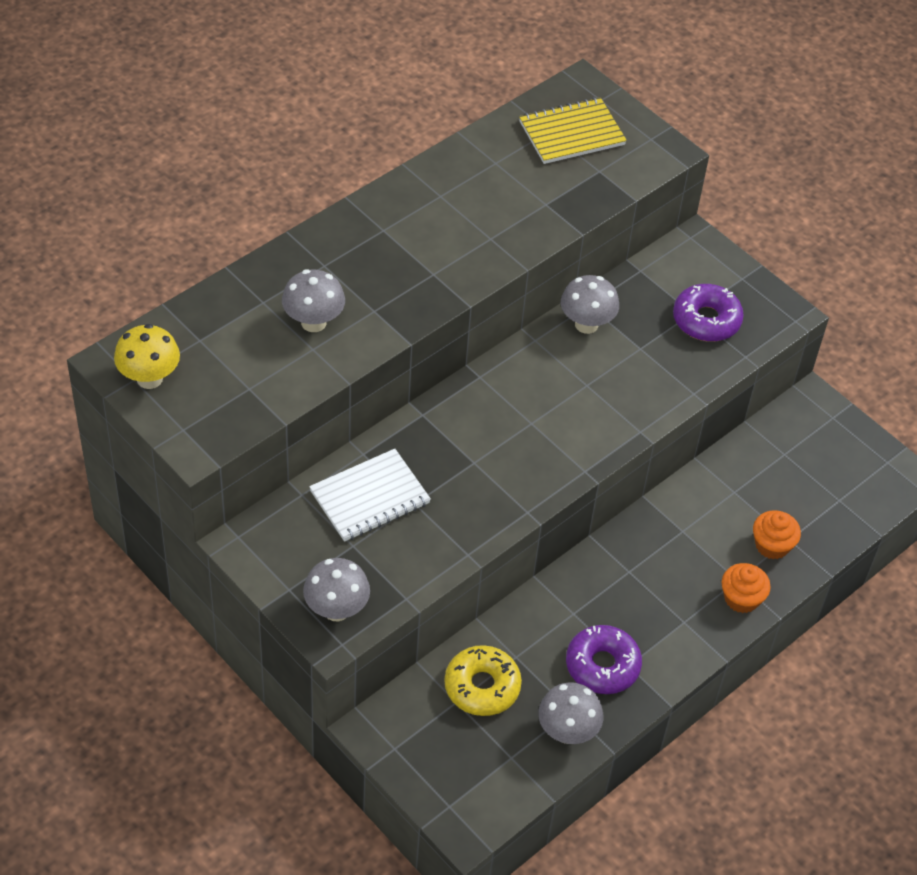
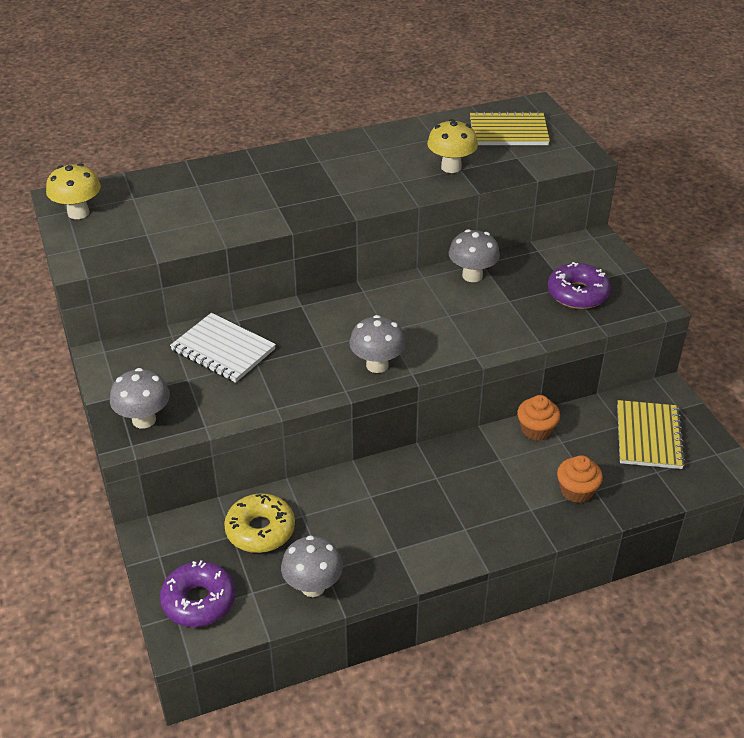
camera: 25 degrees right, 10 degrees down
(313, 322) = (226, 204): grey mushroom -> grey mushroom (377, 365)
(370, 497) = (223, 350): white notebook -> white notebook turned 45 degrees clockwise
(535, 204) = (451, 167): none -> yellow mushroom
(602, 666) = (373, 543): purple donut -> purple donut (199, 601)
(741, 598) = (527, 525): orange cupcake -> orange cupcake (536, 430)
(815, 460) = (648, 436): none -> yellow notebook

